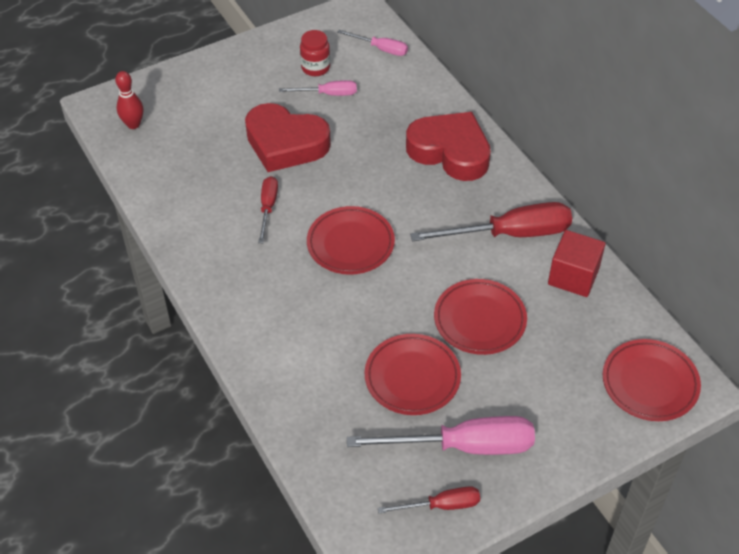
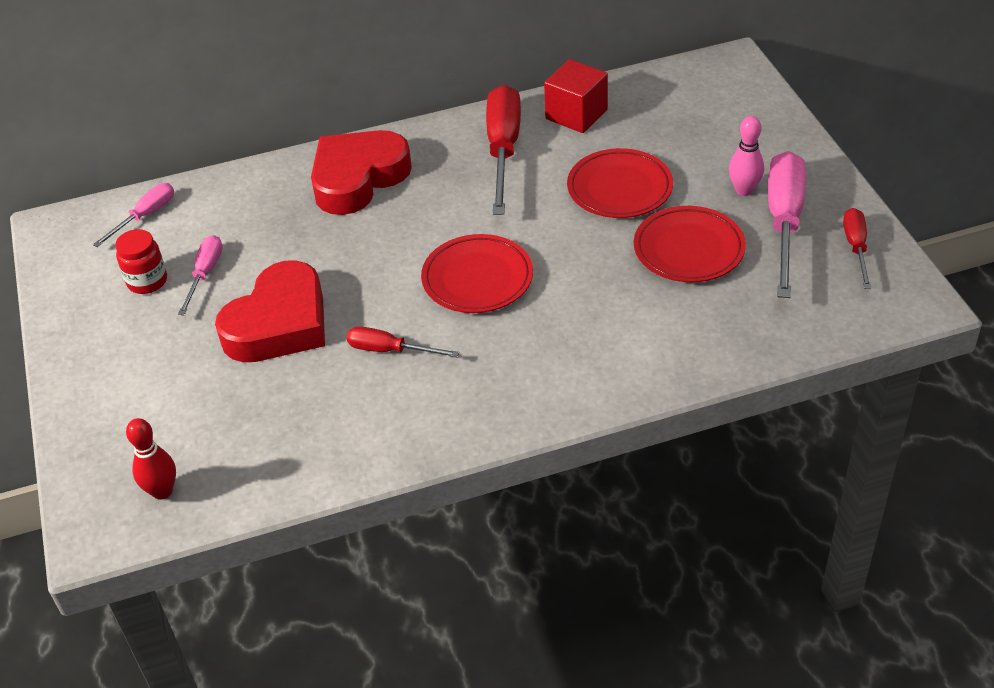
camera: 75 degrees left, 5 degrees down
(500, 412) = (744, 190): none -> pink bowling pin
(650, 383) = (723, 88): red plate -> none

